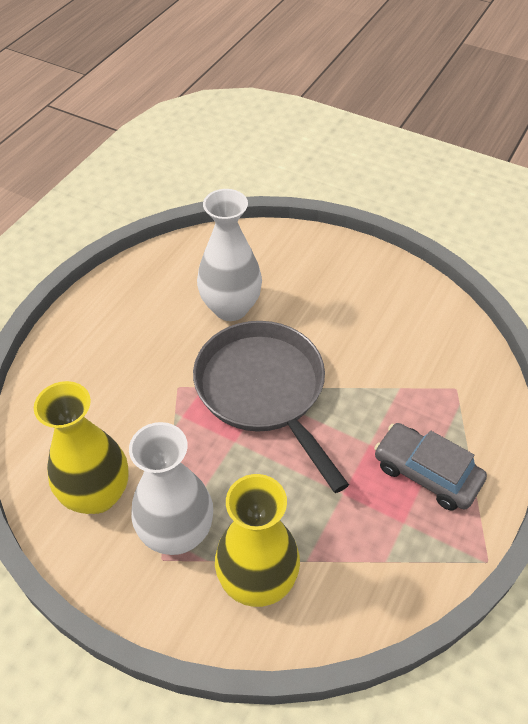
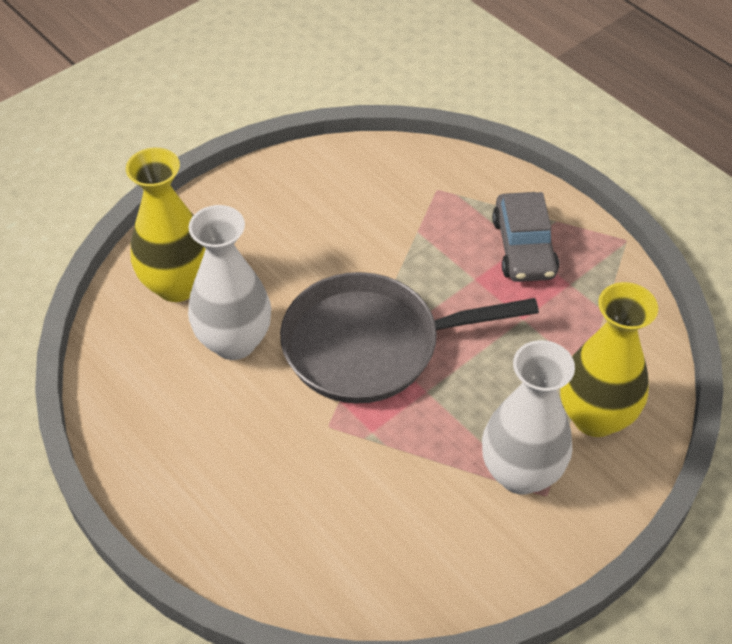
camera: 70 degrees left, 0 degrees up
(97, 494) = (446, 540): yellow vase -> yellow vase (177, 285)
(426, 473) = (524, 247): grey car -> grey car turned 60 degrees counterclockwise

